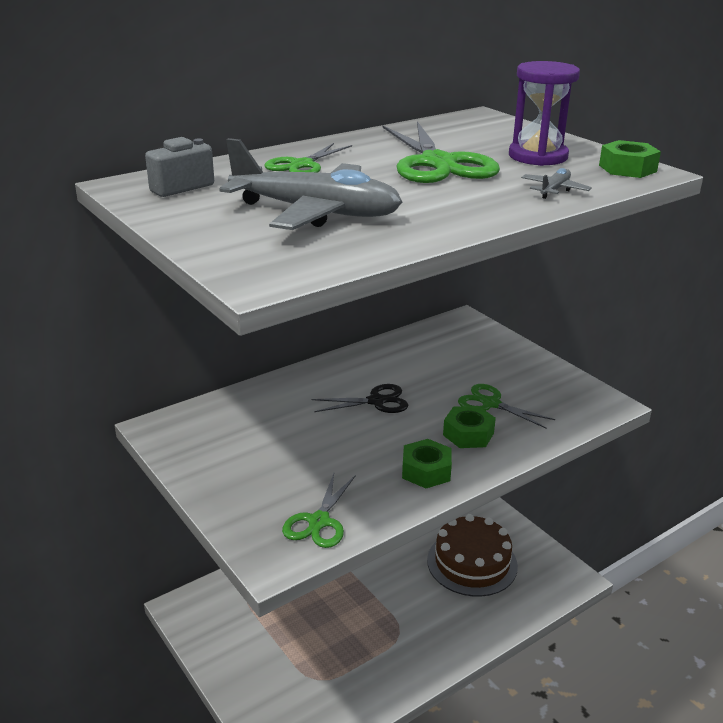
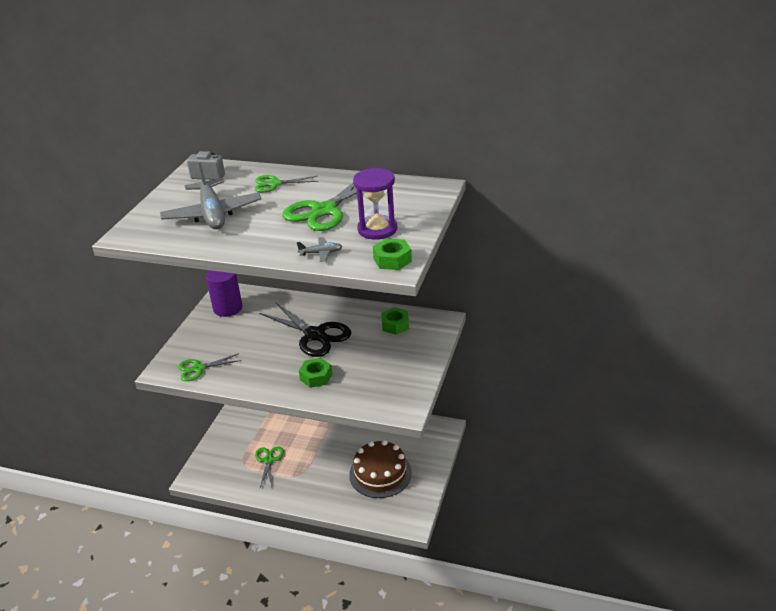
camera: 55 degrees right, 5 degrees up
(205, 440) = (228, 308): none -> purple cylinder
(376, 401) = (315, 335): black scissors -> black scissors, size x1.76
(426, 471) = (268, 379): green nut -> green nut (395, 325)
(491, 403) = (356, 371): green scissors -> green scissors (269, 460)

